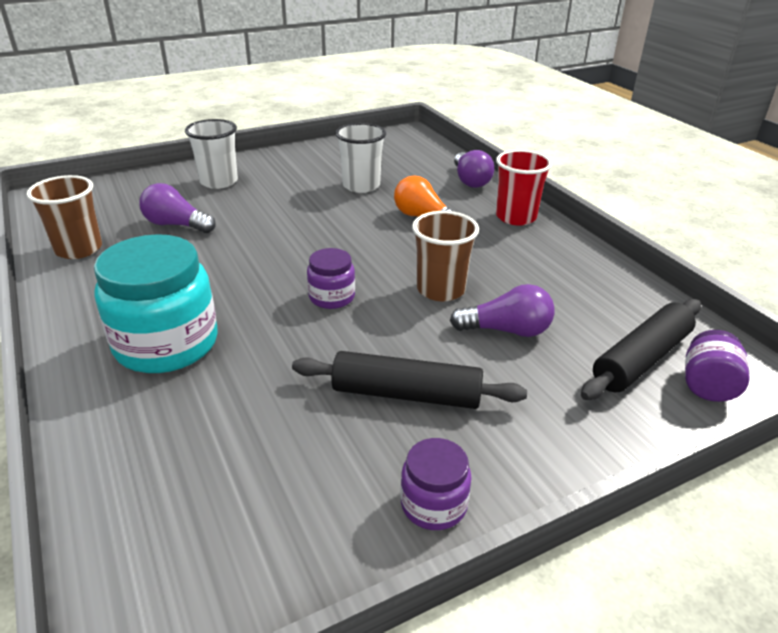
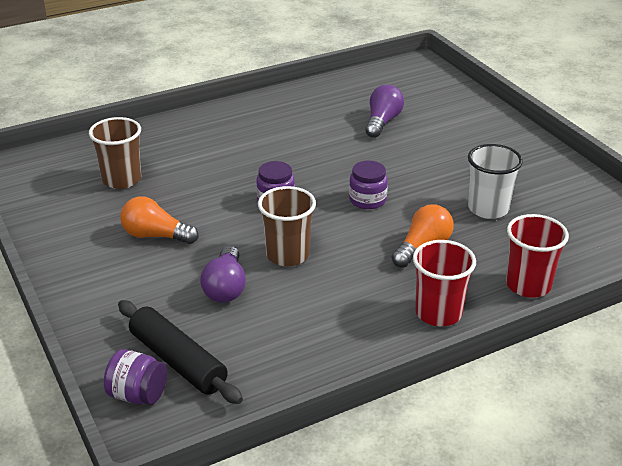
camera: 90 degrees right, 0 degrees up
(79, 249) = (338, 91): brown cup -> brown cup (122, 180)
(166, 344) = (221, 141): turquoise jar -> none
(219, 181) = (471, 130): white cup -> none
(406, 394) = (156, 236): black rolling pin -> orange light bulb
(433, 504) = (58, 245): purple jar -> purple jar (367, 200)
(470, 180) = (528, 285): purple light bulb -> red cup

